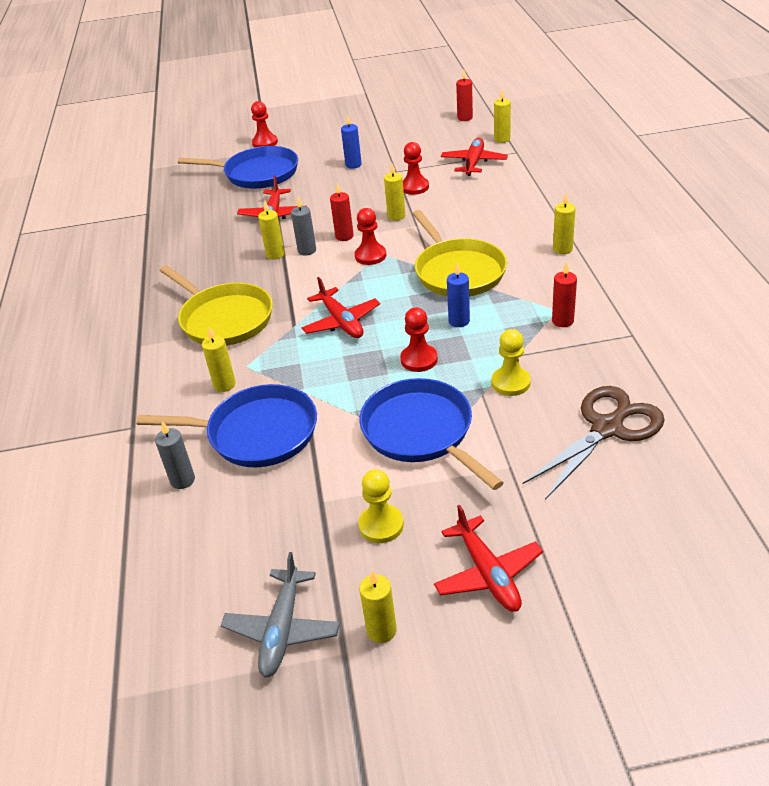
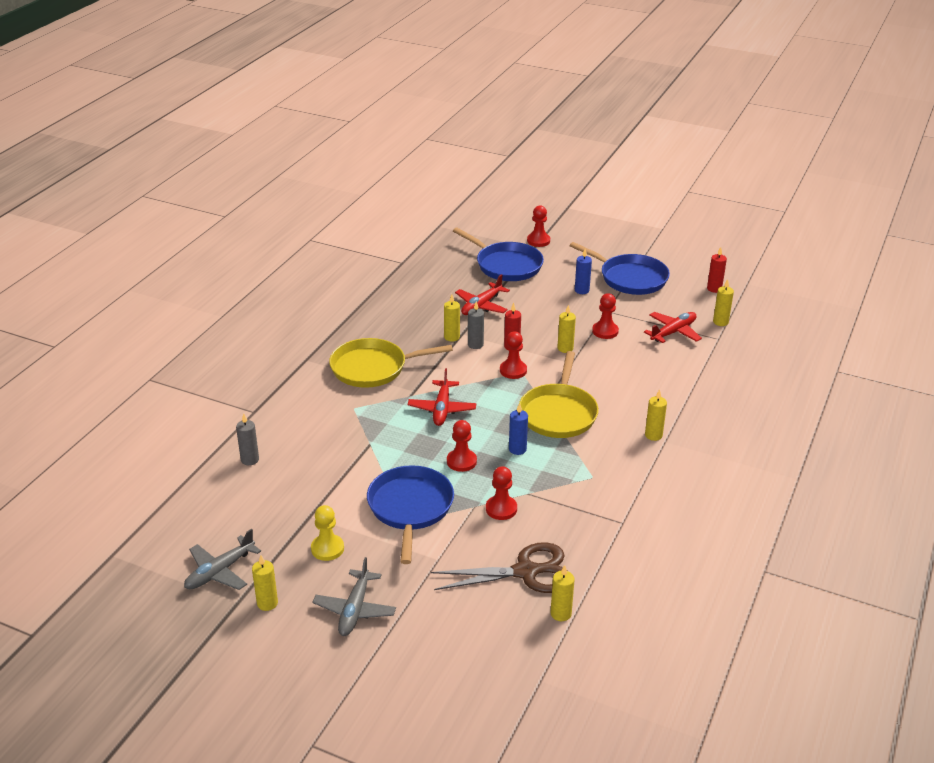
camera: 30 degrees right, 5 degrees down
(224, 319) = (373, 368): yellow pan -> yellow pan turned 90 degrees clockwise
(224, 384) = (329, 413): yellow candle -> yellow candle (561, 614)
(257, 433) = (317, 454): blue pan -> blue pan (630, 278)
(488, 573) = (355, 610): red plane -> grey plane
(510, 383) = (501, 509): yellow pawn -> red pawn
(562, 321) = (587, 487): red candle -> none

